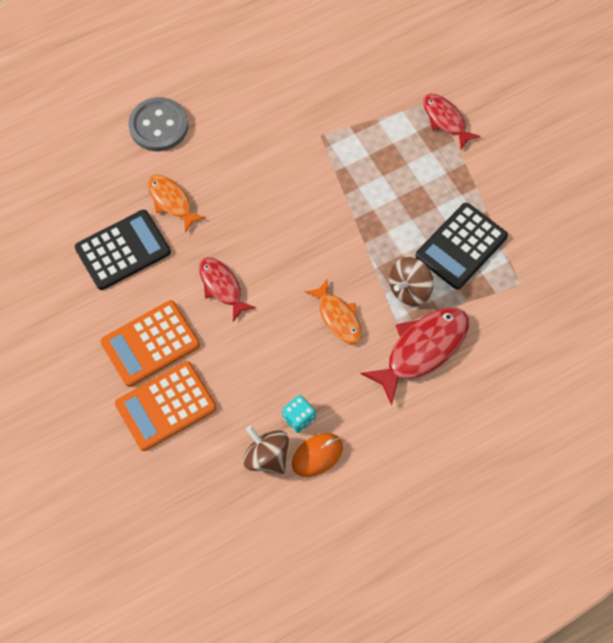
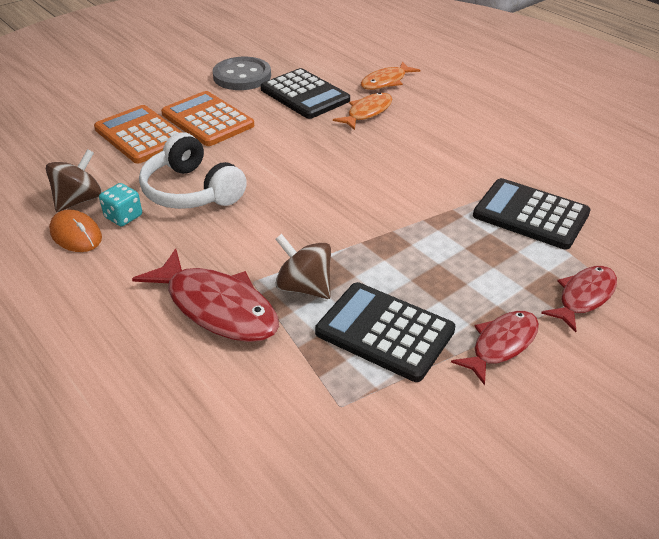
camera: 80 degrees right, 25 degrees down
(158, 126) = (450, 96): grey button -> grey button (242, 76)
(222, 287) = (277, 151): red fish -> red fish (501, 345)
(271, 362) = (191, 191): none -> white headphones
(338, 317) = (254, 231): orange fish -> orange fish (386, 82)
(352, 121) = (530, 214): none -> black calculator

